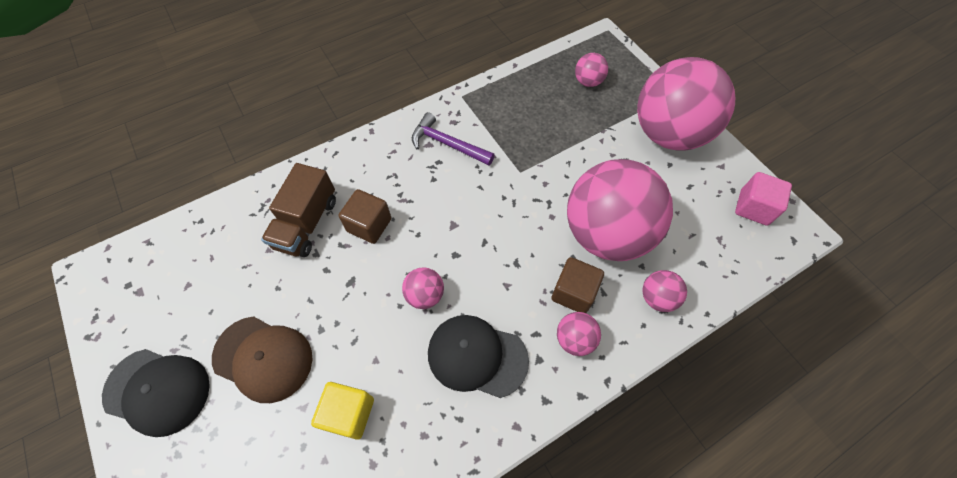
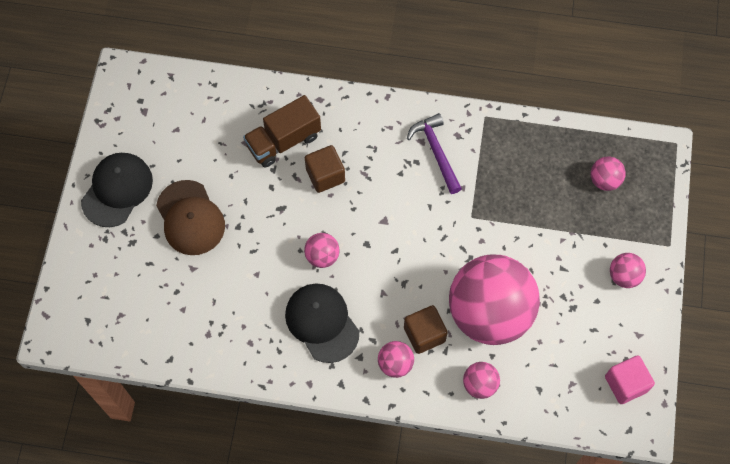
camera: 40 degrees right, 5 degrees up
(158, 391) = (117, 190): black cap -> black cap turned 120 degrees counterclockwise
(349, 413) = (216, 294): yellow cube -> none
(668, 134) = (624, 276): pink ball -> pink ball, size x0.41

